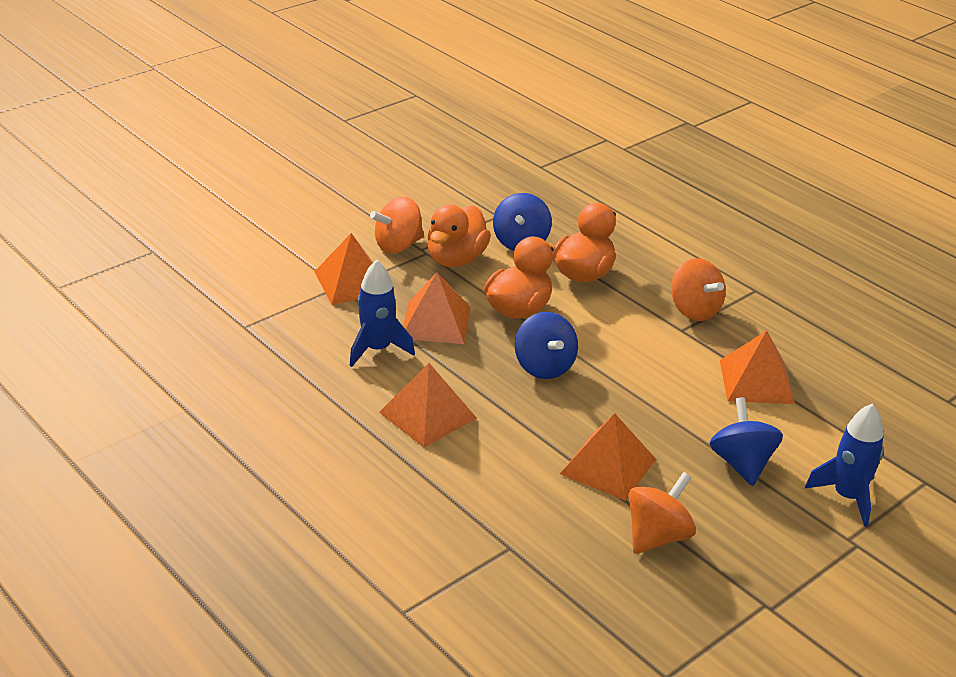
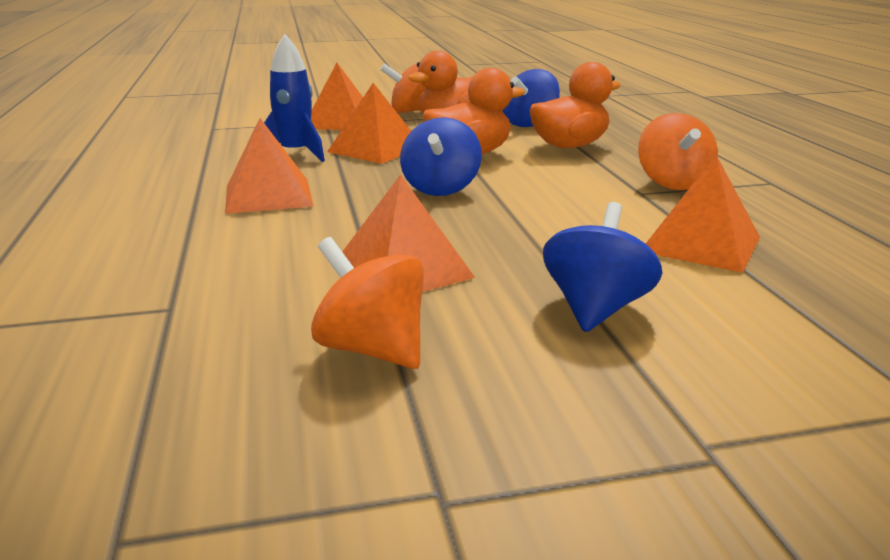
camera: 30 degrees right, 10 degrees down
(657, 536) = (372, 349): orange spinning top -> orange spinning top turned 120 degrees counterclockwise
(847, 497) = (749, 388): blue rocket -> none

